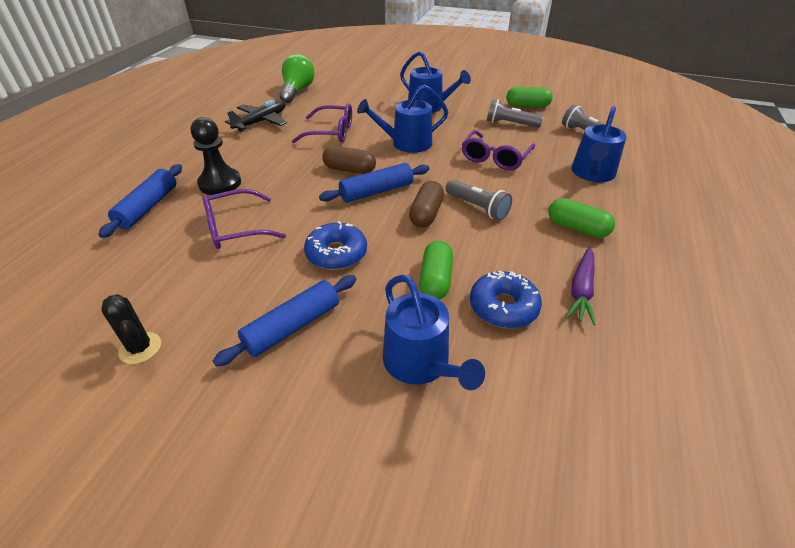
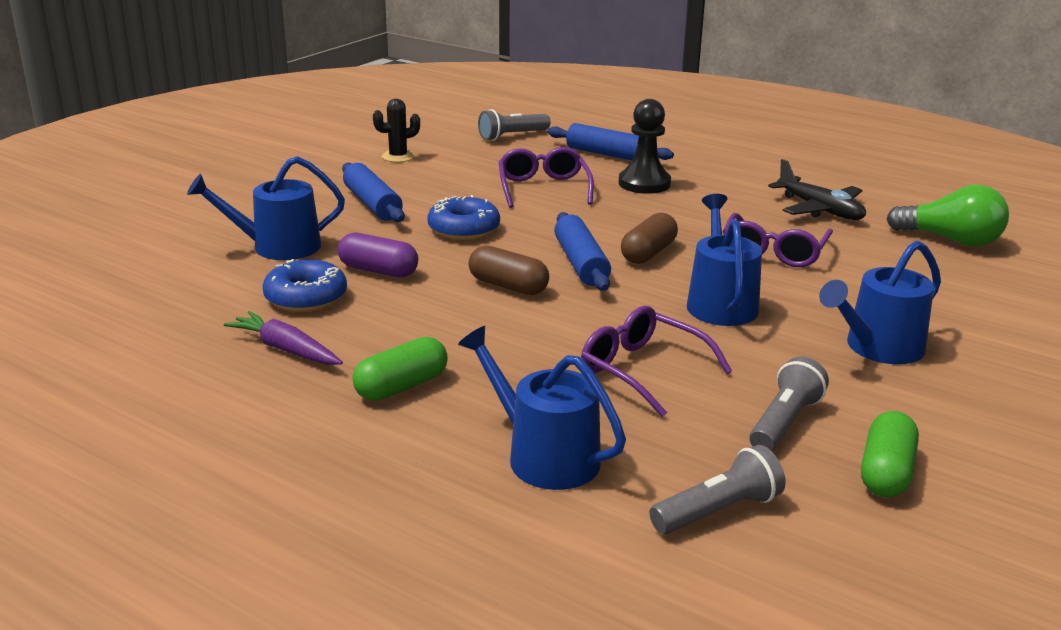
camera: 105 degrees right, 15 degrees down
(435, 280) = (378, 271): green capsule -> purple capsule
(477, 207) = (501, 323): grey flashlight -> grey flashlight (512, 136)

